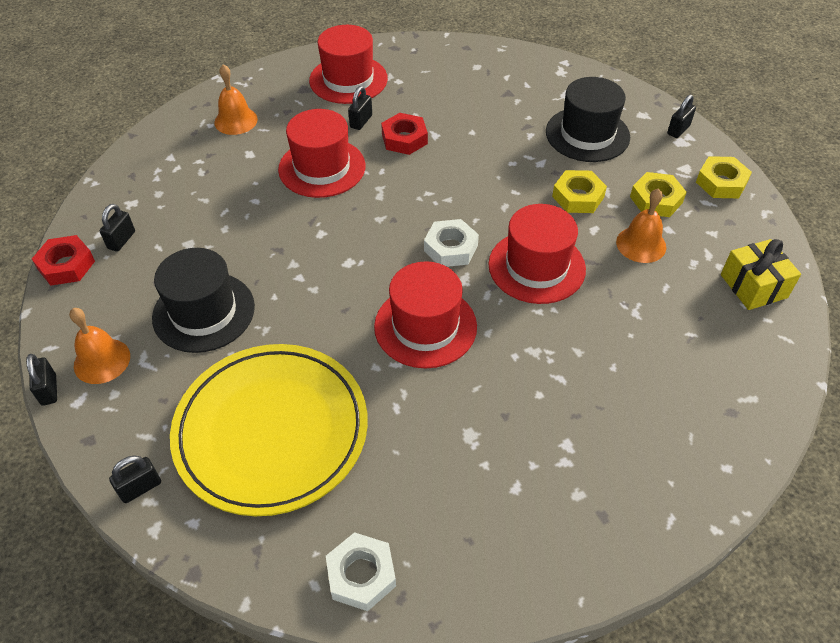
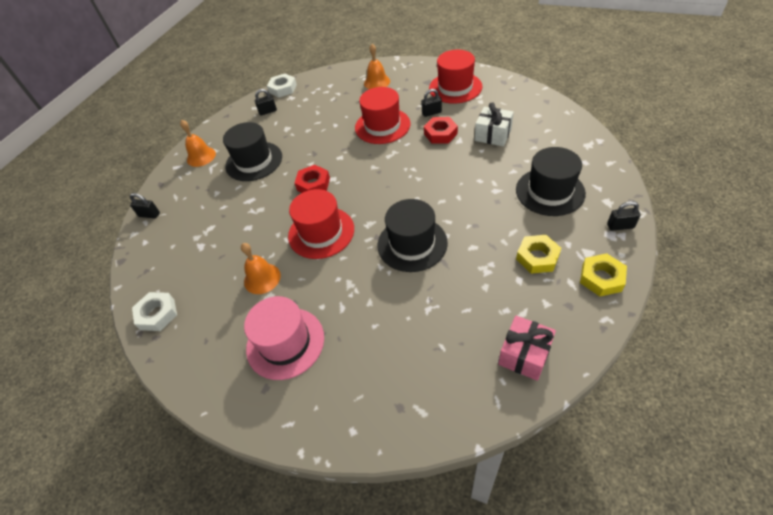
camera: 55 degrees right, 0 degrees up
(49, 390) = (174, 156): black padlock -> none
(66, 265) = (239, 110): red nut -> red nut (313, 184)
(271, 431) = (209, 229): yellow plate -> none
(451, 248) = (384, 203): white nut -> white nut (283, 89)
(461, 110) = (493, 135): none -> white gift
(536, 266) = (412, 244): red hat -> black hat
(557, 459) = (285, 343): none -> pink hat
(578, 197) = (490, 223): yellow nut -> none
(641, 244) = (488, 275): orange bell -> orange bell (262, 278)
(753, 286) = (524, 354): yellow gift -> pink gift

